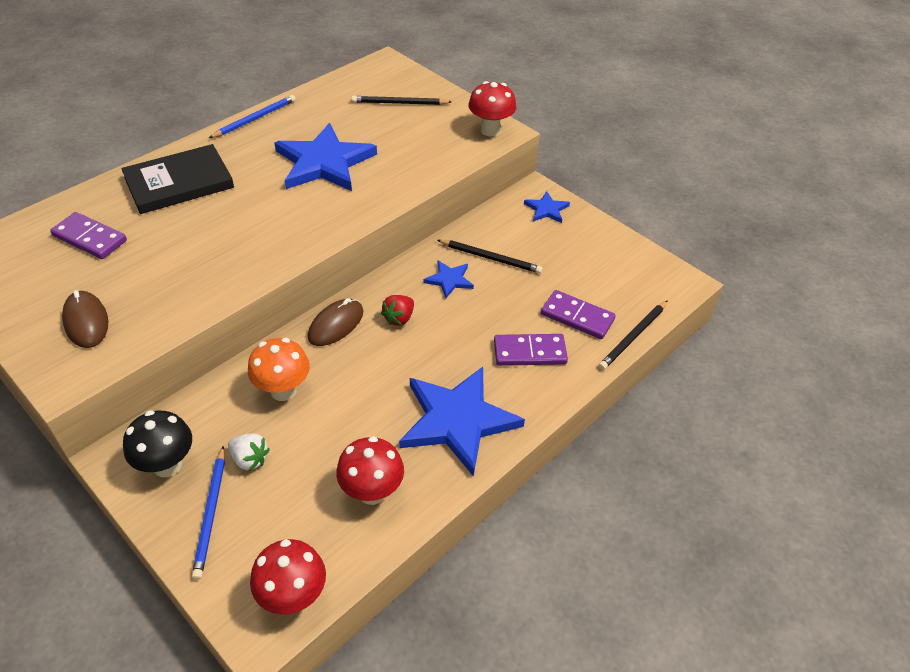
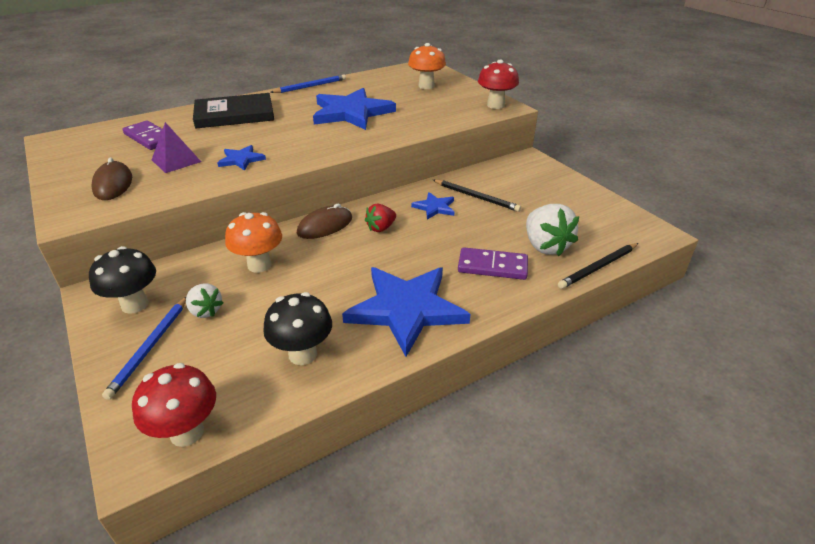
camera: 15 degrees right, 10 degrees down
(144, 273) = (176, 161): none -> purple pyramid
(372, 492) = (303, 354): red mushroom -> black mushroom
(399, 103) = (426, 86): black pencil -> orange mushroom
(546, 209) = (536, 171): blue star -> blue star (241, 160)
(577, 317) = (545, 246): purple domino -> white strawberry

